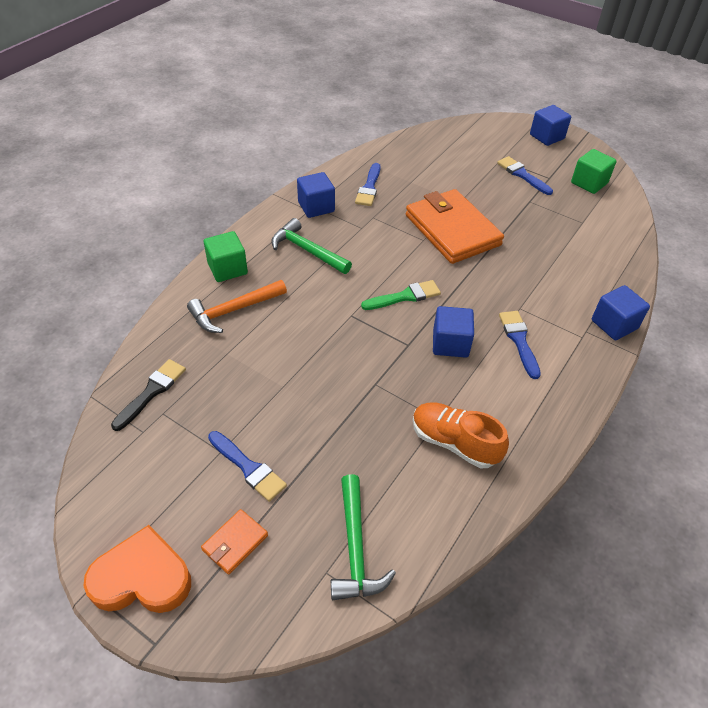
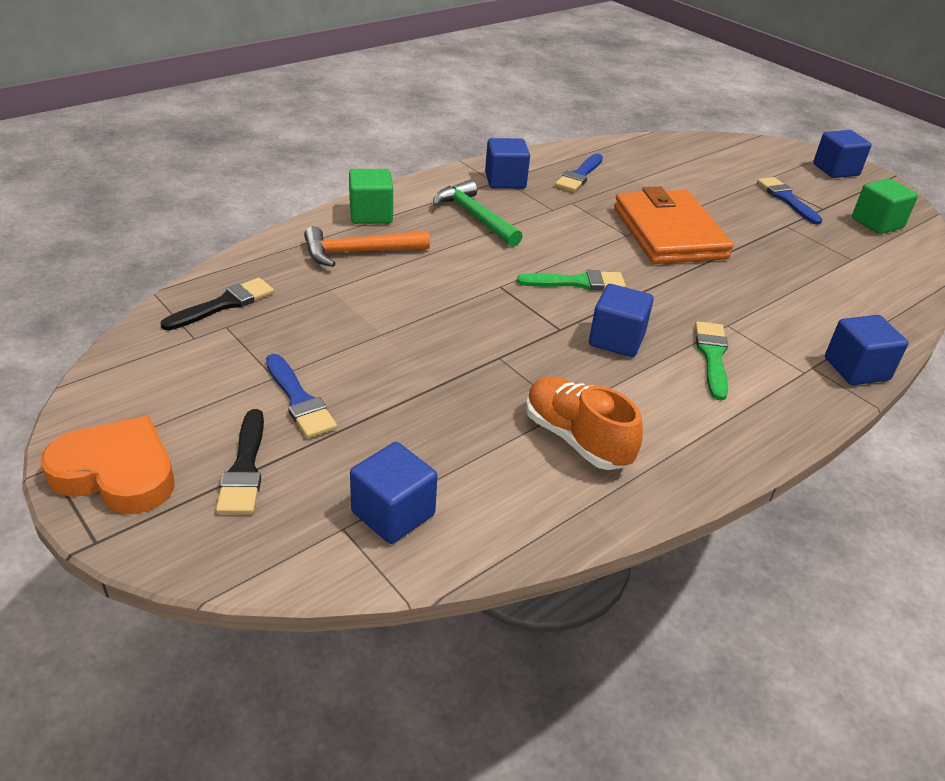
camera: 15 degrees right, 10 degrees down
(235, 543) = (244, 468): orange wallet -> black brush
(355, 548) = (393, 513): green hammer -> blue cube
(519, 340) = (712, 356): blue brush -> green brush

